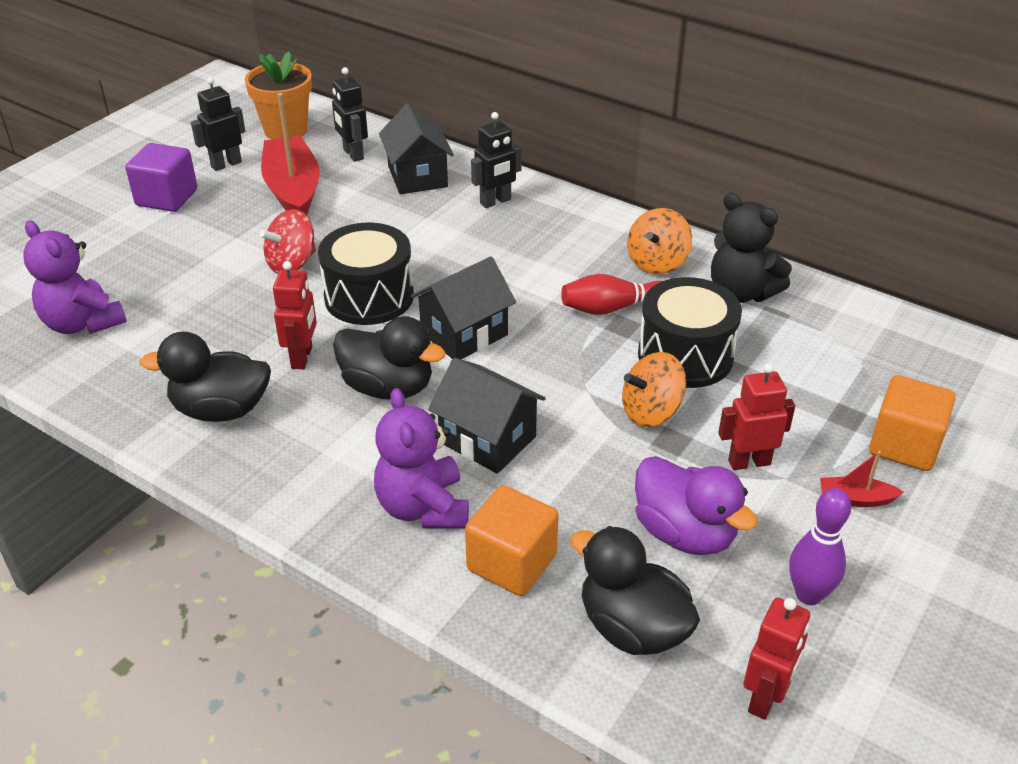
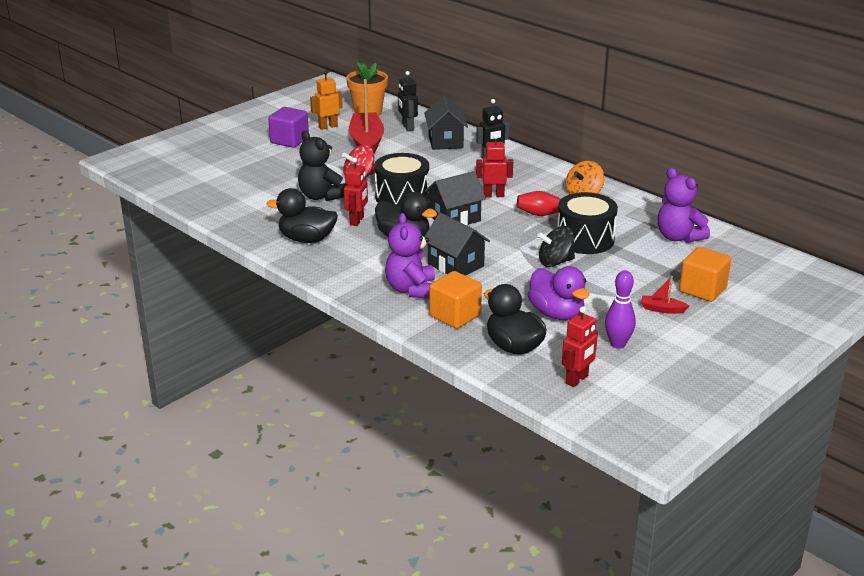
camera: 10 degrees right, 10 degrees down
(82, 323) = (233, 195): purple teddy bear -> purple teddy bear (678, 237)
(226, 164) = (328, 127): black robot -> orange robot
(651, 412) = (555, 262): orange spinning top -> black spinning top
(741, 292) = (631, 213): black teddy bear -> black teddy bear (321, 196)
(749, 462) = (605, 288): red robot -> red robot (493, 195)

